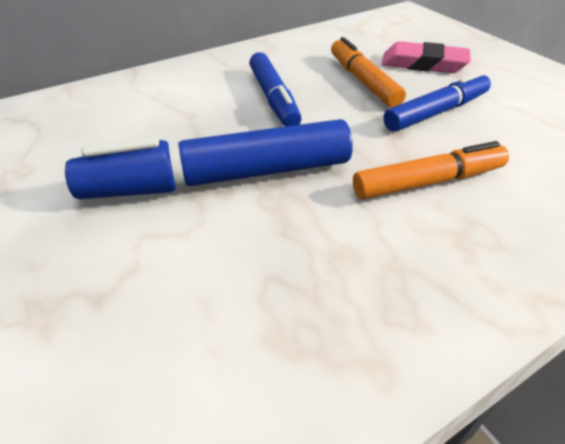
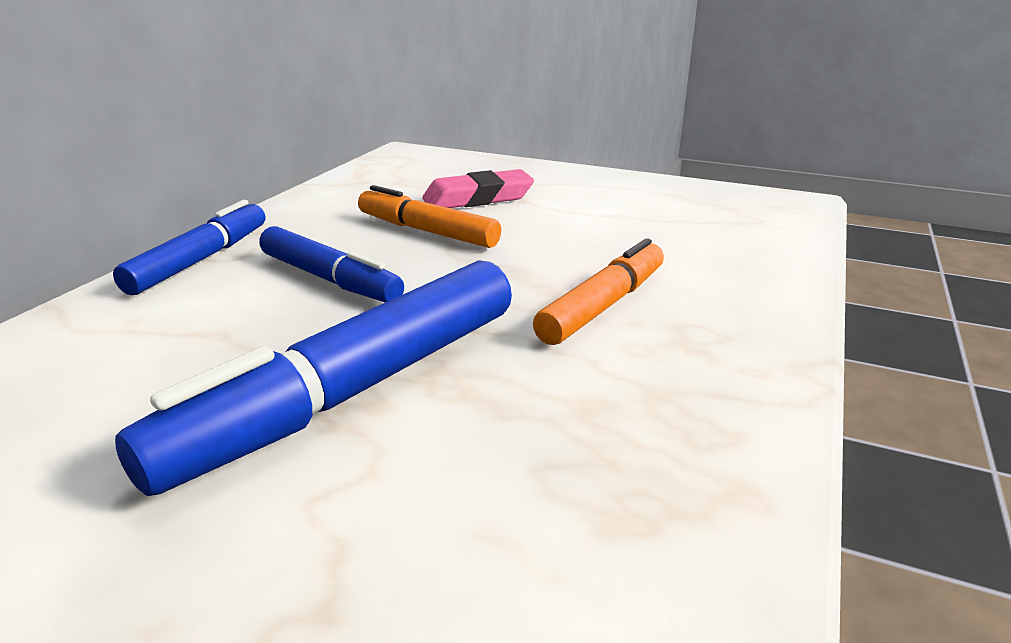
camera: 35 degrees left, 15 degrees down
(436, 112) = (541, 239): blue marker -> blue marker (200, 260)

